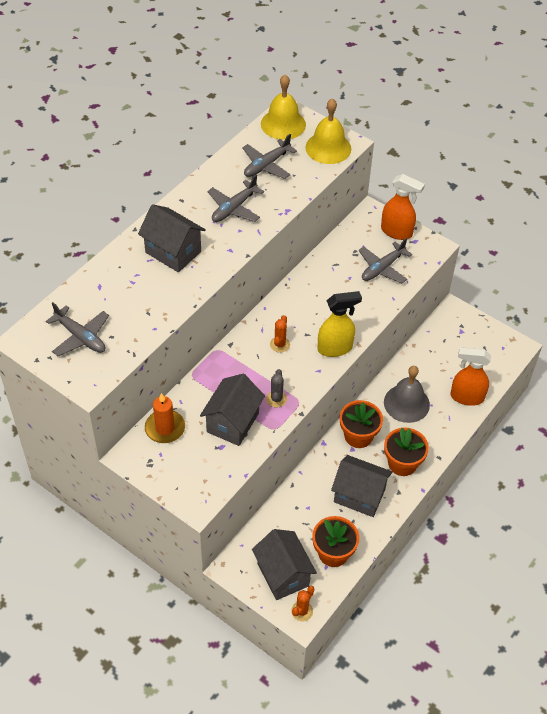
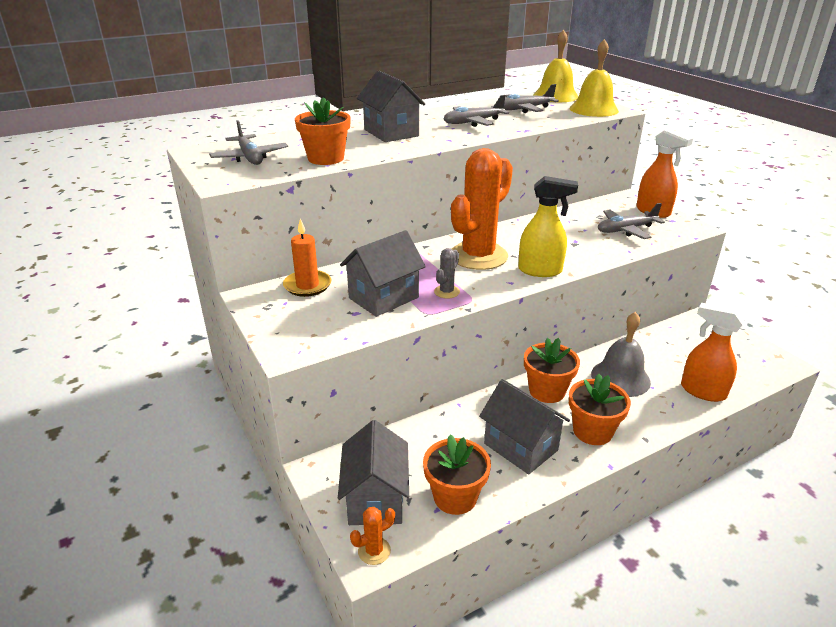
camera: 25 degrees right, 20 degrees down
(146, 318) = (326, 158): none -> orange flower pot
(280, 344) = (478, 256): orange cactus -> orange cactus, size x2.49

